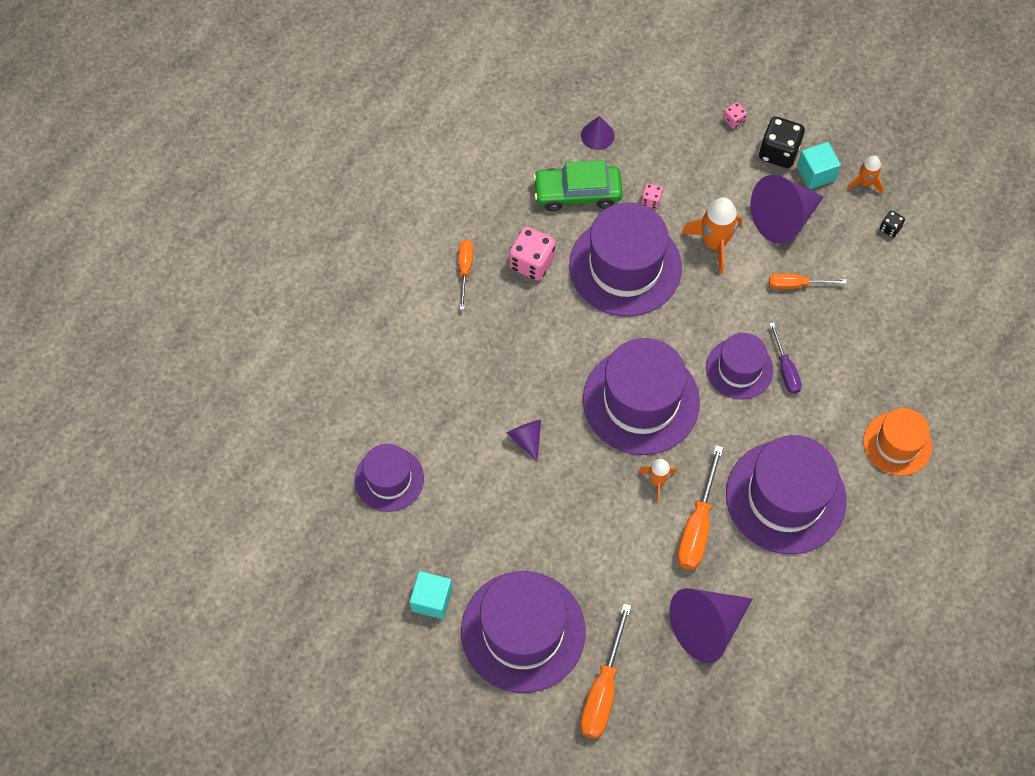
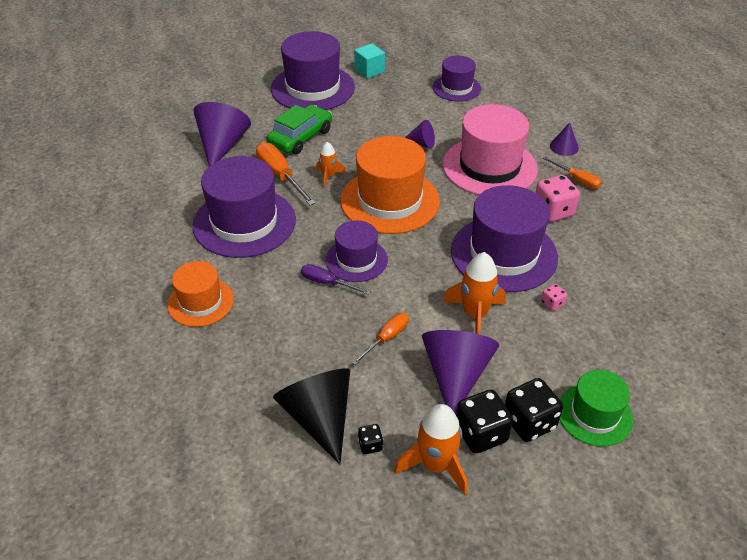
camera: 130 degrees right, 20 degrees down
(510, 353) = (489, 167): none -> pink hat
(577, 193) = (597, 267): green car -> green car (300, 137)
(597, 135) = (649, 311): purple cone -> purple cone (564, 147)
(603, 690) = (246, 96): orange screwdriver -> none
(641, 401) = (390, 201): purple hat -> orange hat
(734, 120) = (594, 414): pink dice -> green hat
(816, 173) = (481, 434): turquoise cube -> black dice
(865, 183) = (435, 465): orange rocket -> orange rocket, size x1.71
(903, 274) = (319, 417): none -> black cone

